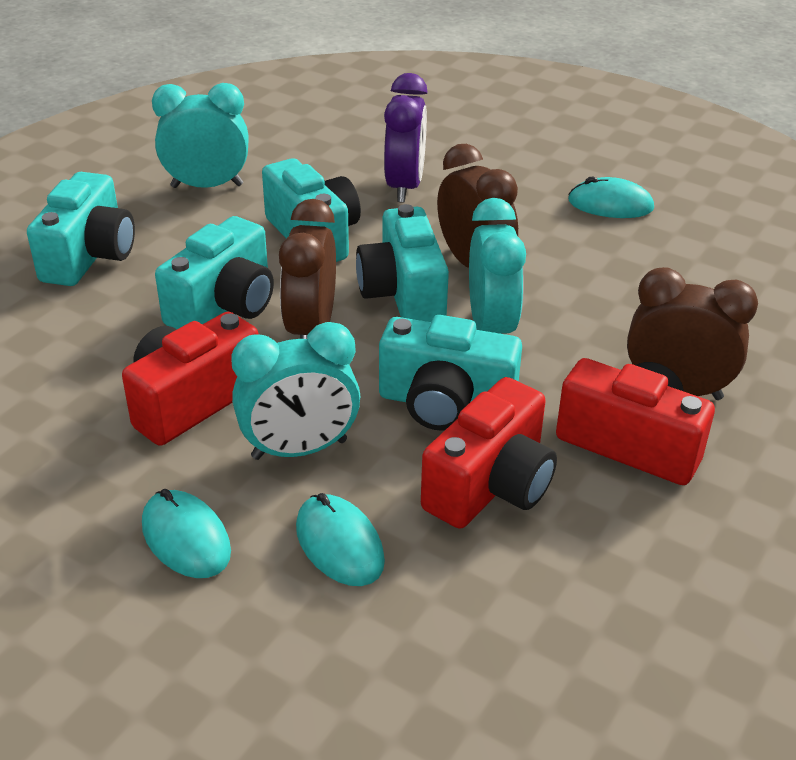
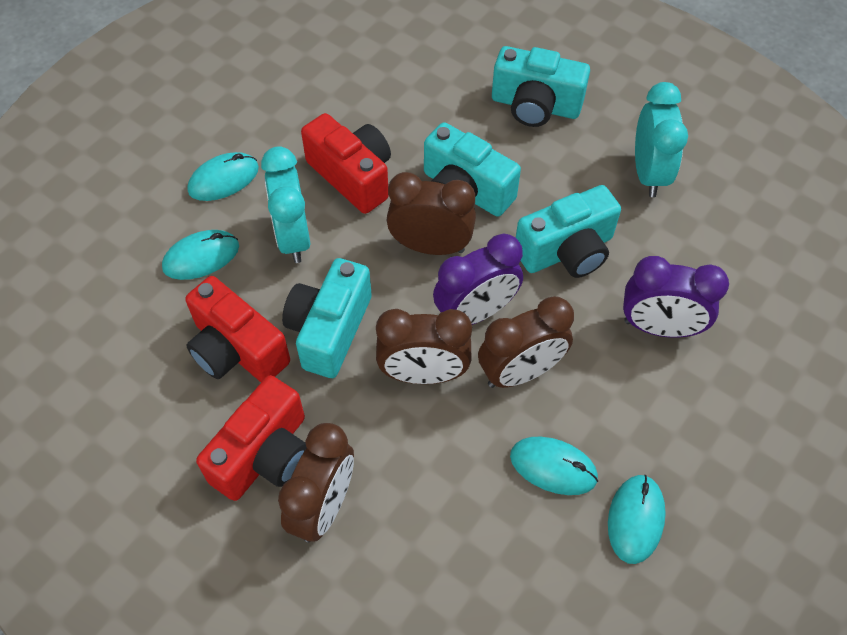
camera: 95 degrees right, 20 degrees up
(403, 294) = (475, 313): turquoise camera -> purple clock
(491, 327) = (423, 374): turquoise clock -> brown clock
(575, 246) = (553, 467): none -> turquoise mouse

